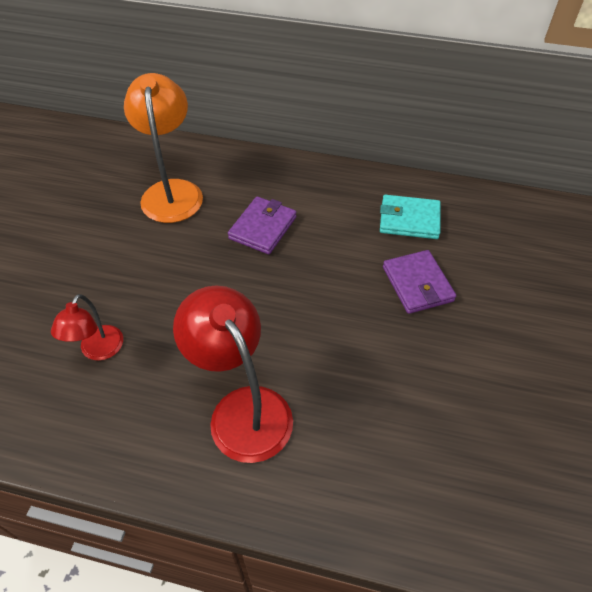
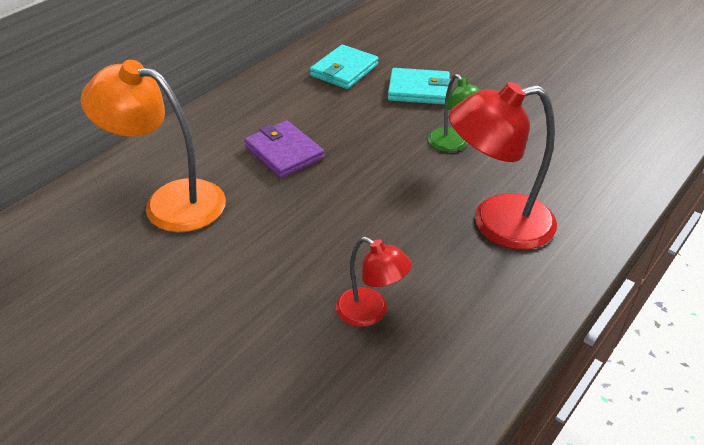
camera: 65 degrees left, 10 degrees down
(342, 339) = (452, 145): none -> green lamp
(417, 284) = (419, 90): purple wallet -> turquoise wallet

